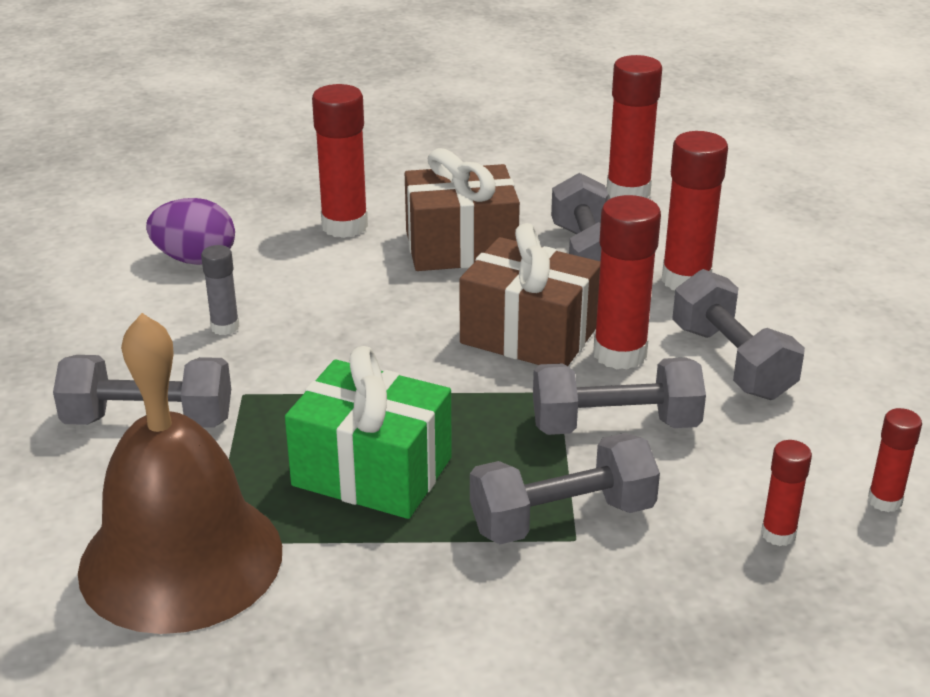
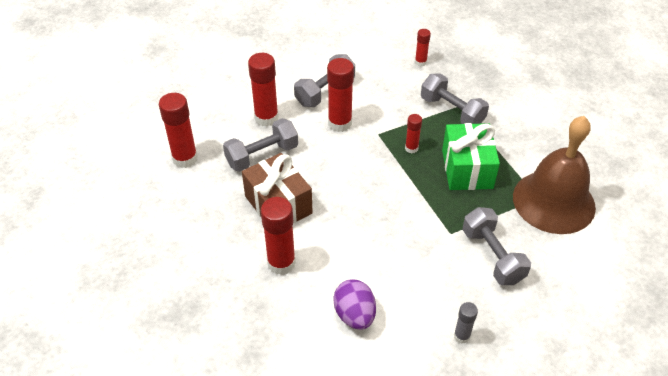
camera: 115 degrees left, 15 degrees up
(225, 327) = (407, 266): grey glue stick -> grey glue stick (462, 336)
(529, 335) = (343, 154): brown gift -> none
(615, 425) = (389, 112): grey dumbbell -> none
(884, 501) = (385, 43): red glue stick -> red glue stick (411, 148)

